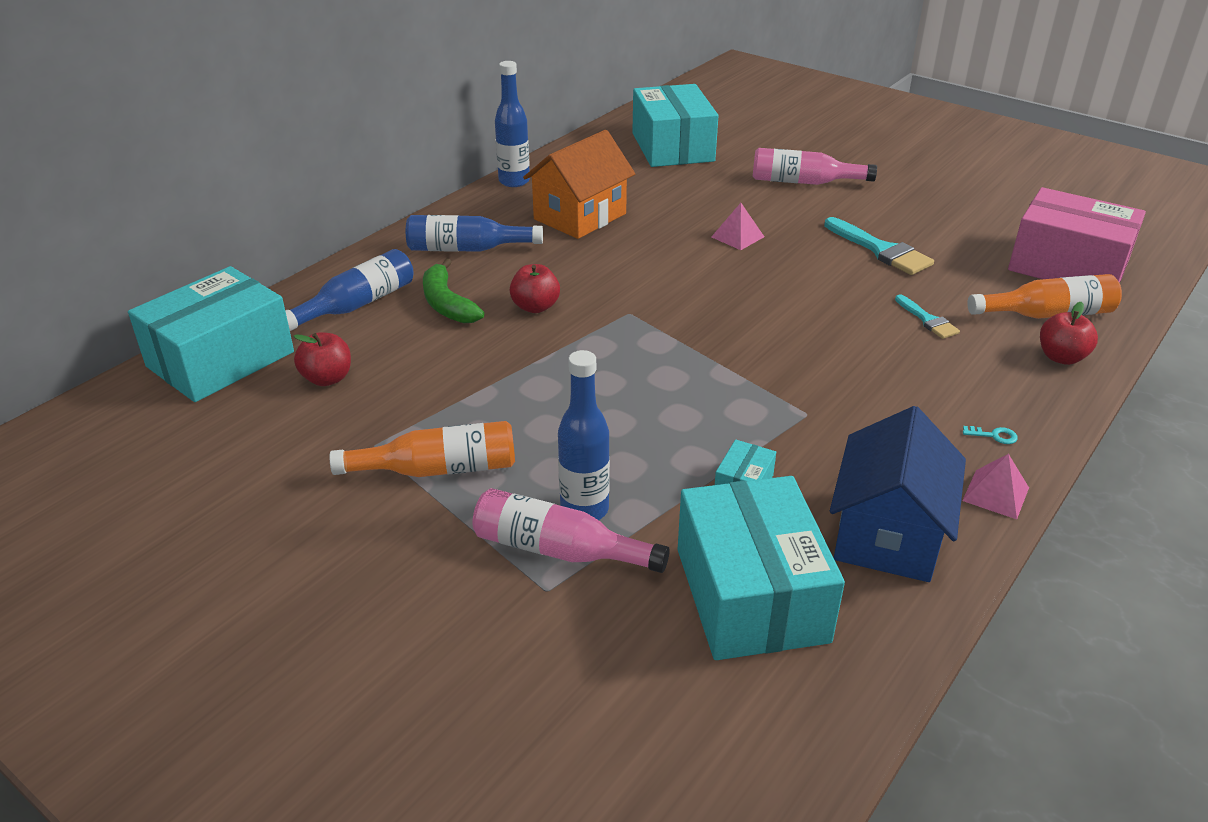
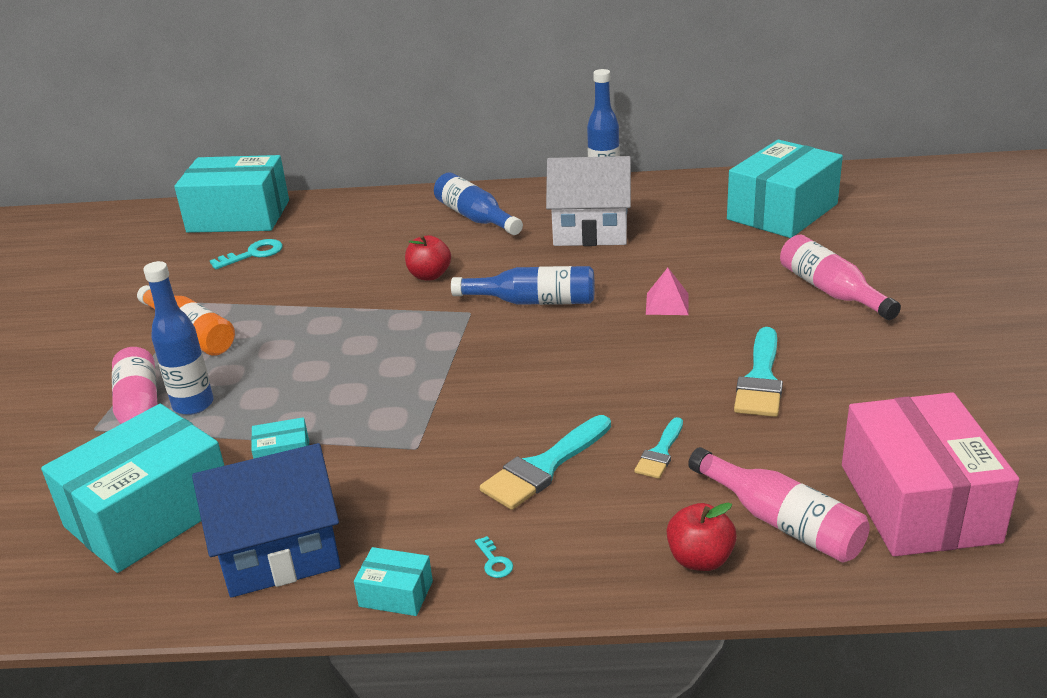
camera: 55 degrees right, 5 degrees down
(327, 378) = (253, 254): red apple -> turquoise key
(357, 305) = (350, 221): blue bottle -> blue bottle (533, 301)
(447, 304) = (391, 246): green banana -> none
(580, 216) = (590, 231): orange house -> white house
(896, 370) = (544, 467): none -> turquoise brush
(995, 494) = (396, 593): pink pyramid -> turquoise box
(1047, 314) = (782, 522): orange bottle -> pink bottle

